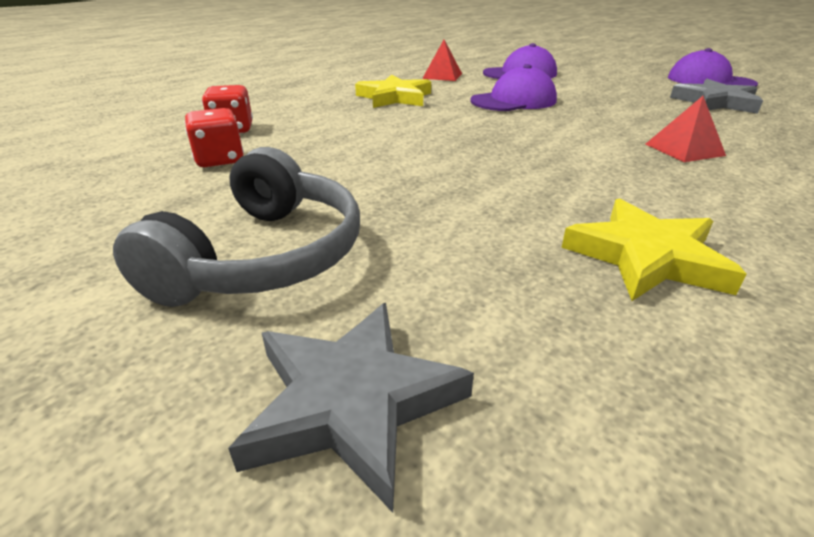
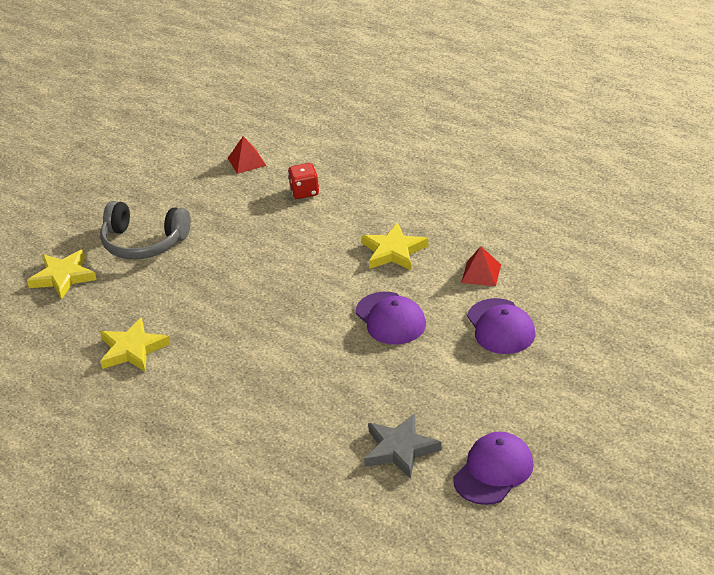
camera: 90 degrees right, 5 degrees up
(220, 160) = (250, 202): red dice -> none
(352, 401) = (63, 277): grey star -> yellow star
(684, 149) = (269, 395): red pyramid -> red pyramid (247, 161)

